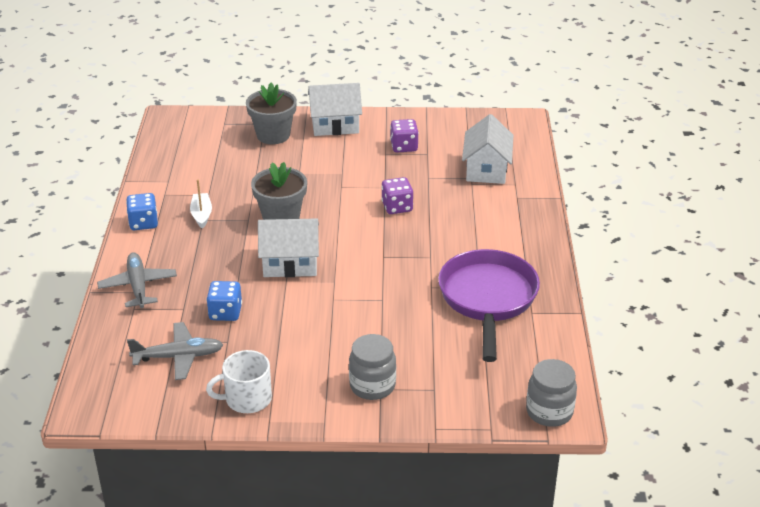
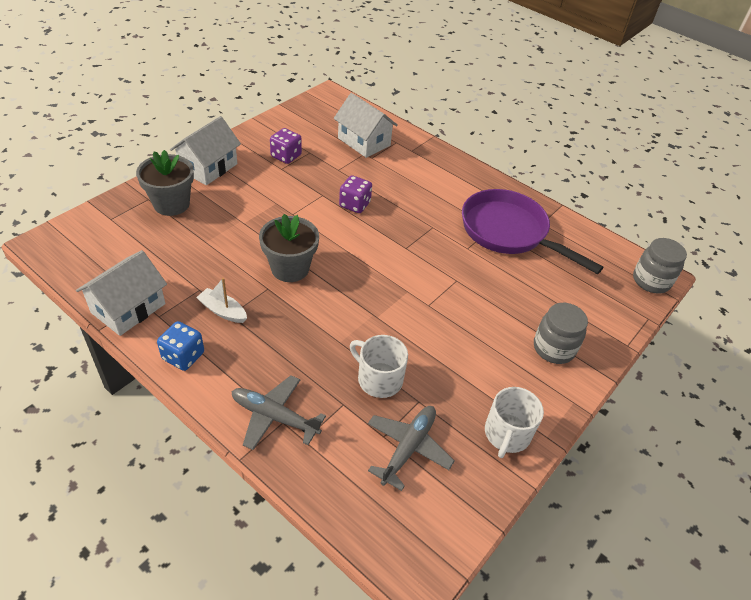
camera: 55 degrees left, 10 degrees up
(225, 313) = (379, 379): blue dice -> white mug
(290, 263) = (356, 300): white house -> white house (128, 308)

